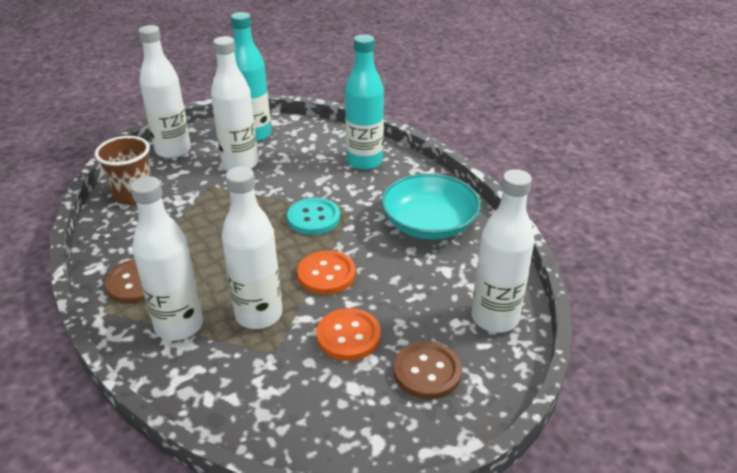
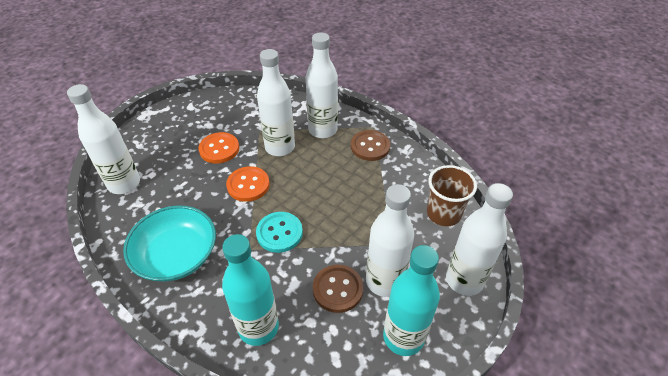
camera: 160 degrees right, 10 degrees up
(427, 372) = (168, 142): brown button -> brown button (337, 289)

